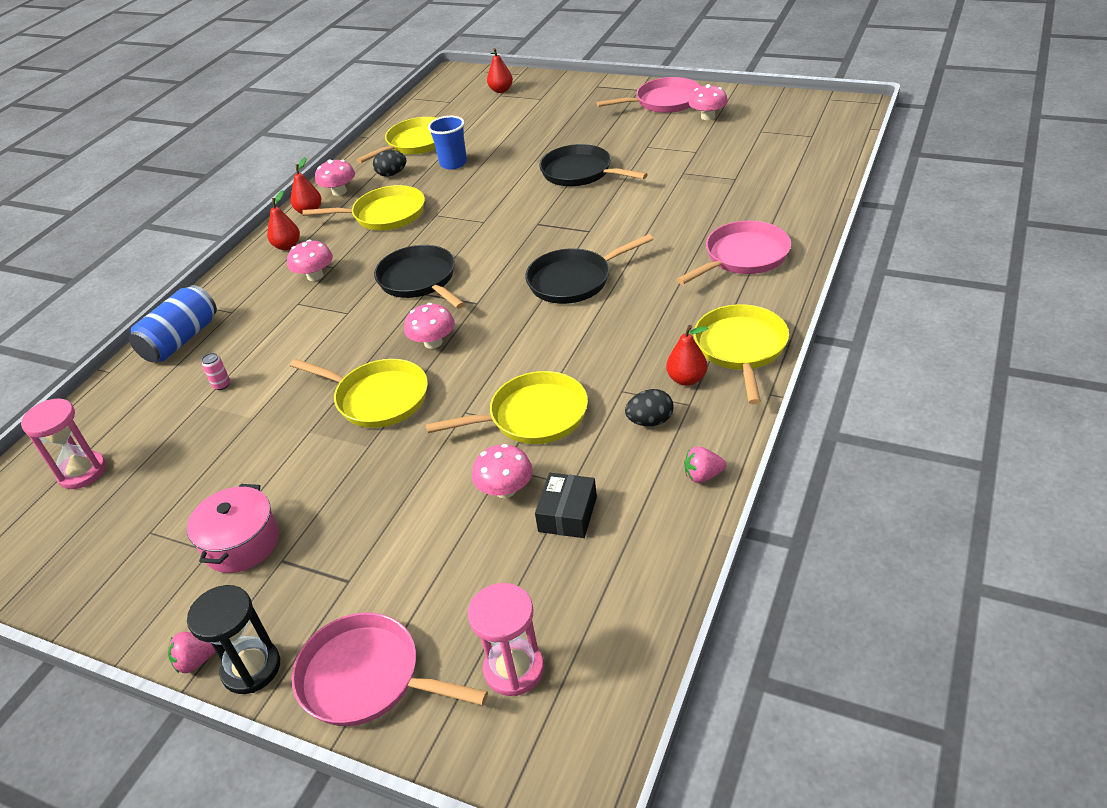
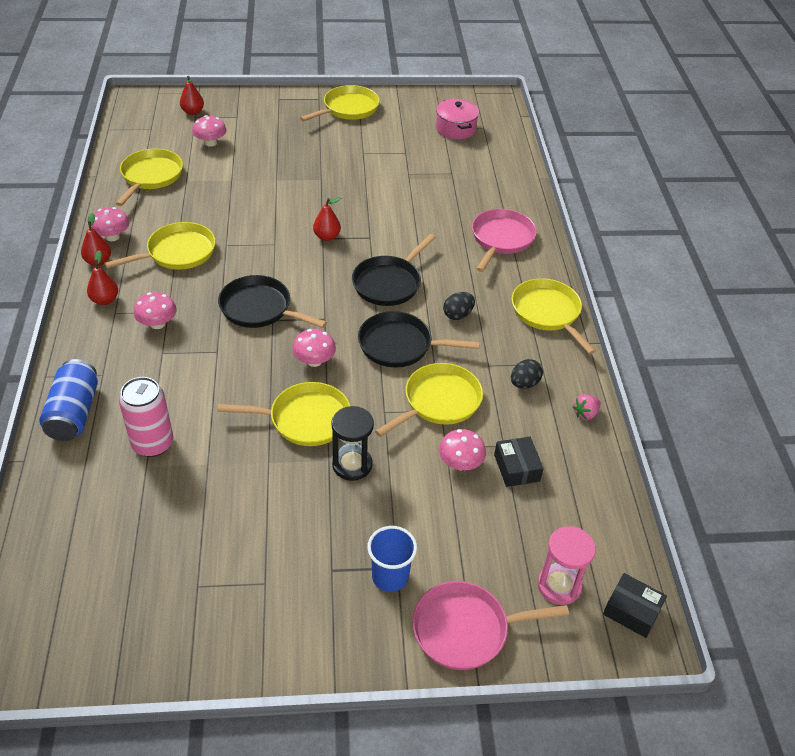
camera: 35 degrees left, 5 degrees up
(82, 472) = (84, 557): pink hourglass -> none
(197, 661) = (328, 667): pink strawberry -> none
(221, 385) = (153, 444): pink can -> pink can, size x2.46
(241, 543) = (287, 568): pink pot -> pink pot (455, 129)
(251, 668) = (375, 656): black hourglass -> black hourglass (352, 465)
(392, 174) = (152, 211): black egg -> black egg (458, 315)
(453, 163) = (203, 192): blue cup -> blue cup (390, 577)
(580, 172) = (325, 185): black pan -> black pan (399, 345)
(583, 736) = (632, 611): none -> black box
(664, 102) = (348, 109): pink pan -> yellow pan
(687, 379) = (527, 345): red pear -> red pear (327, 237)
(708, 117) = (393, 119): pink mushroom -> pink mushroom (210, 143)

